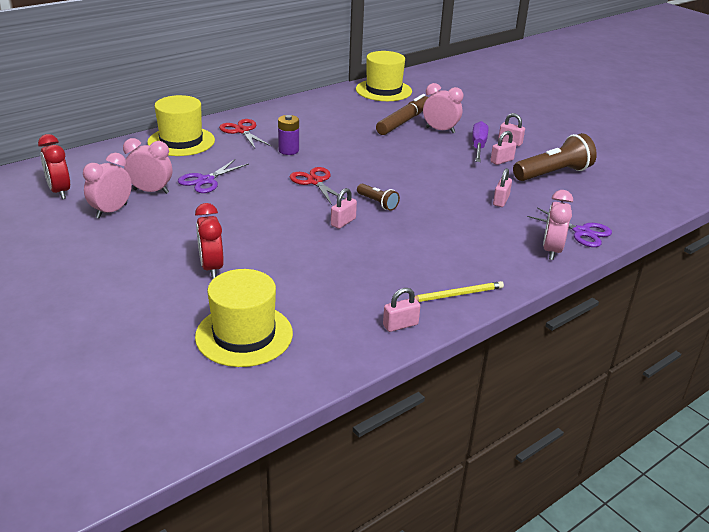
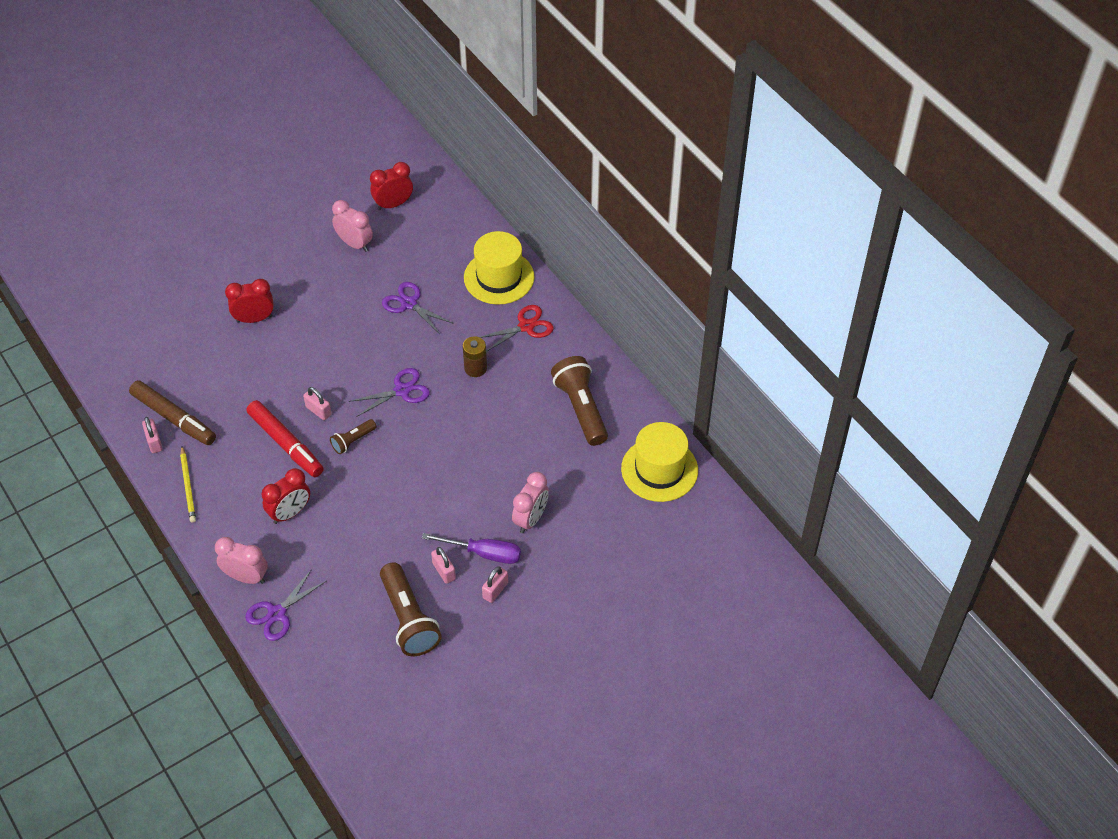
camera: 95 degrees right, 20 degrees up
(151, 191) = (390, 266): pink clock -> none
(244, 335) = (161, 344): yellow hat -> none
(288, 150) = (475, 368): purple battery -> brown battery
(315, 182) = (401, 390): red scissors -> purple scissors
(330, 112) = (581, 408): none -> brown flashlight
(387, 238) = (286, 444): none -> red marker
(403, 121) = (556, 482): brown marker -> brown marker (174, 418)
(470, 231) = (290, 513): none -> red clock
(501, 201) = (348, 552): pink padlock -> none

